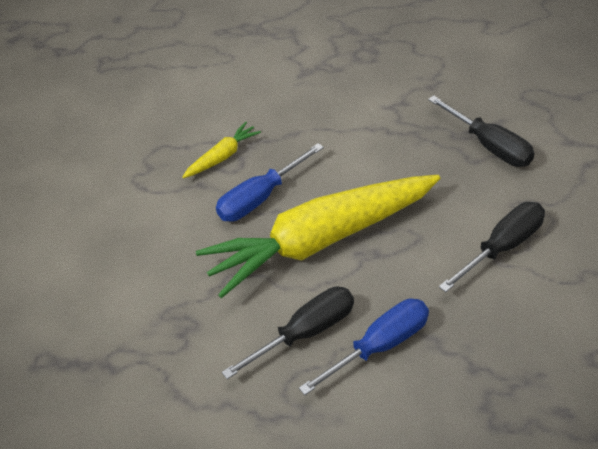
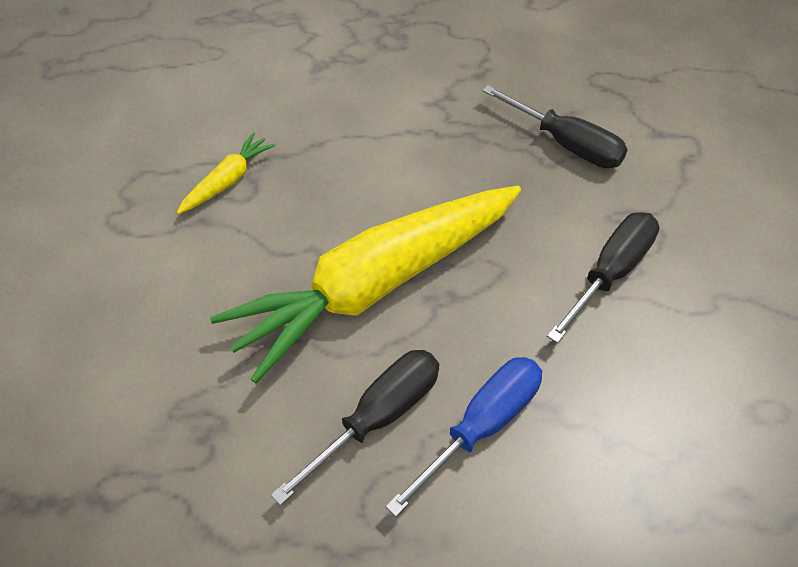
camera: 15 degrees left, 5 degrees up
(259, 198) = (286, 233): blue screwdriver -> none

